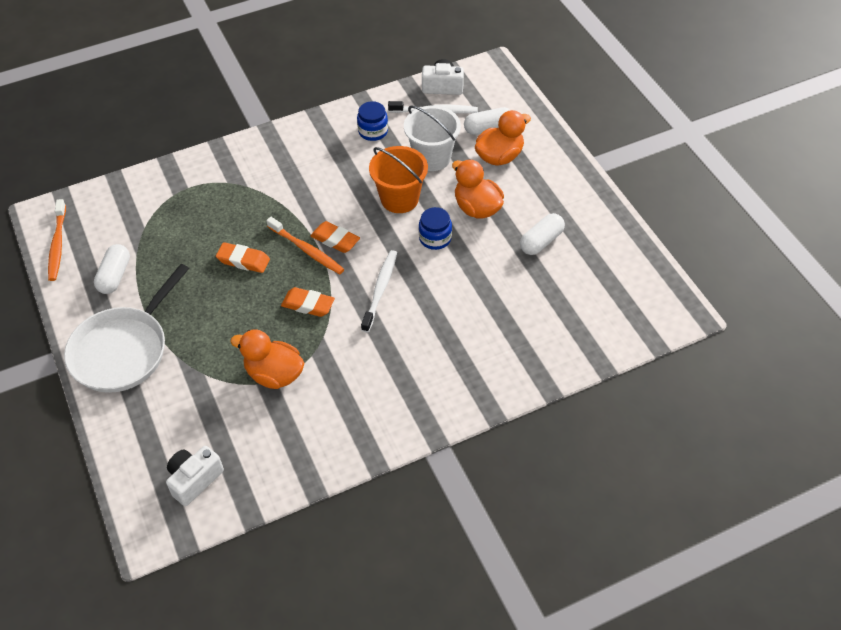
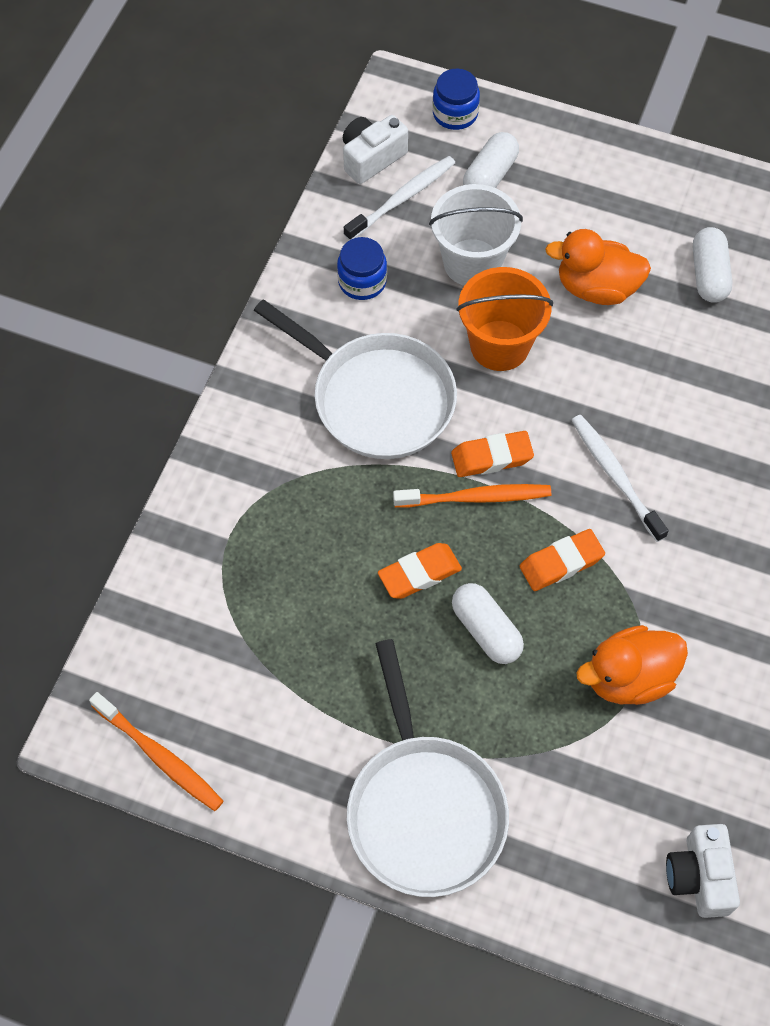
camera: 45 degrees left, 10 degrees up
(115, 276) = (289, 730): white capsule -> white capsule (486, 630)
(318, 180) = (377, 398): none -> white pan
(435, 238) = (597, 363): blue jar -> blue jar (455, 113)
(499, 156) = (544, 202): orange duck -> none

